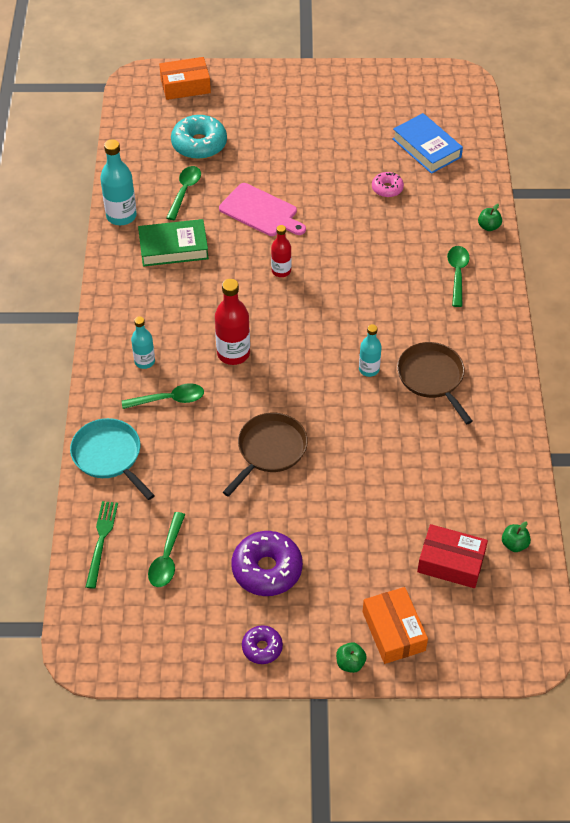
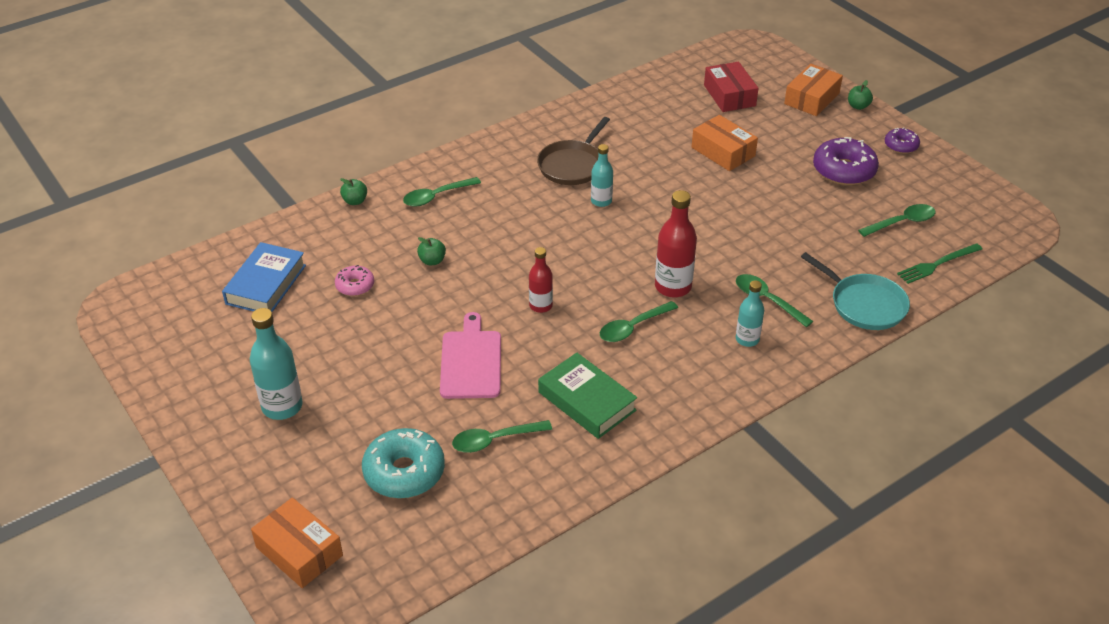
camera: 125 degrees left, 10 degrees down
(109, 456) = (864, 305): turquoise pan -> turquoise pan turned 60 degrees counterclockwise
(121, 216) = (583, 473): turquoise bottle -> turquoise bottle (282, 406)
(214, 307) = (633, 327): none -> green spoon
(270, 450) = (744, 217): brown pan -> none
(367, 495) = (723, 152): none -> orange box
(514, 544) = (681, 76): green apple -> green apple (432, 261)

